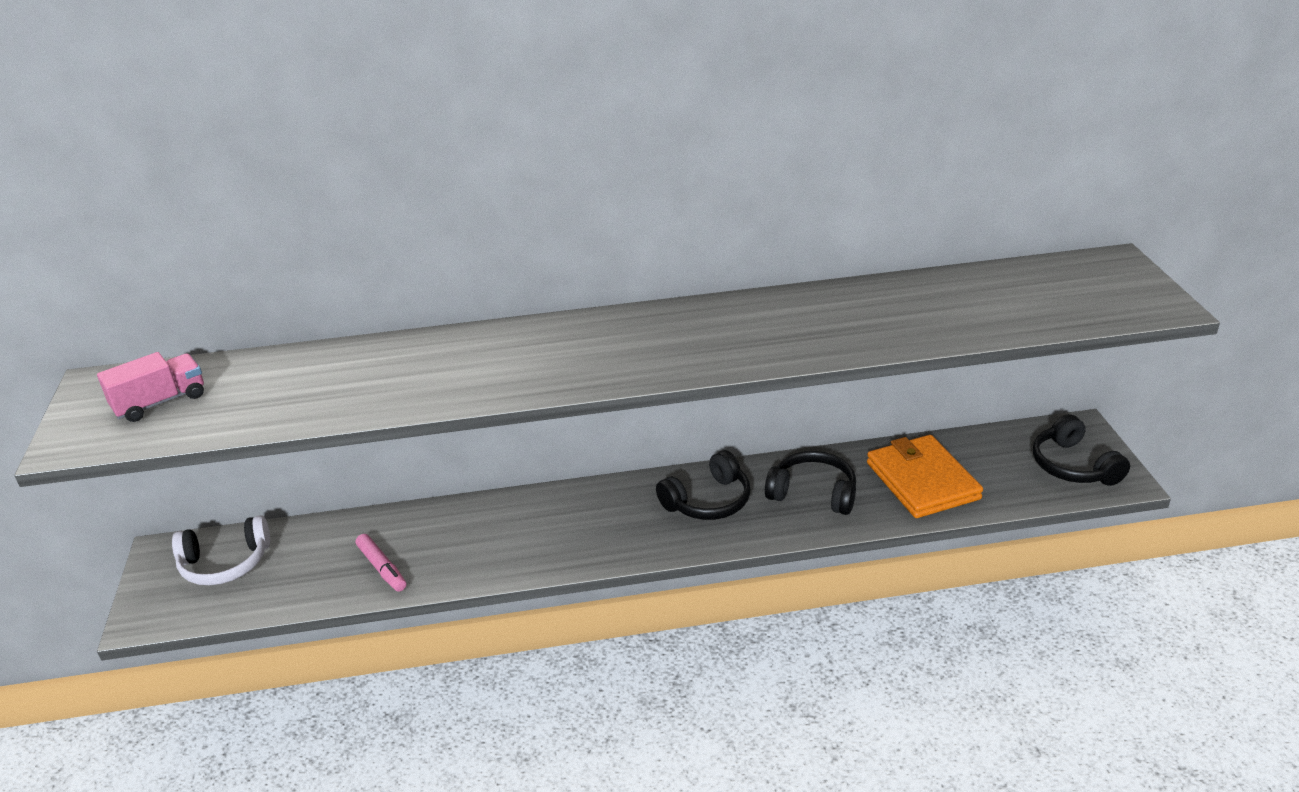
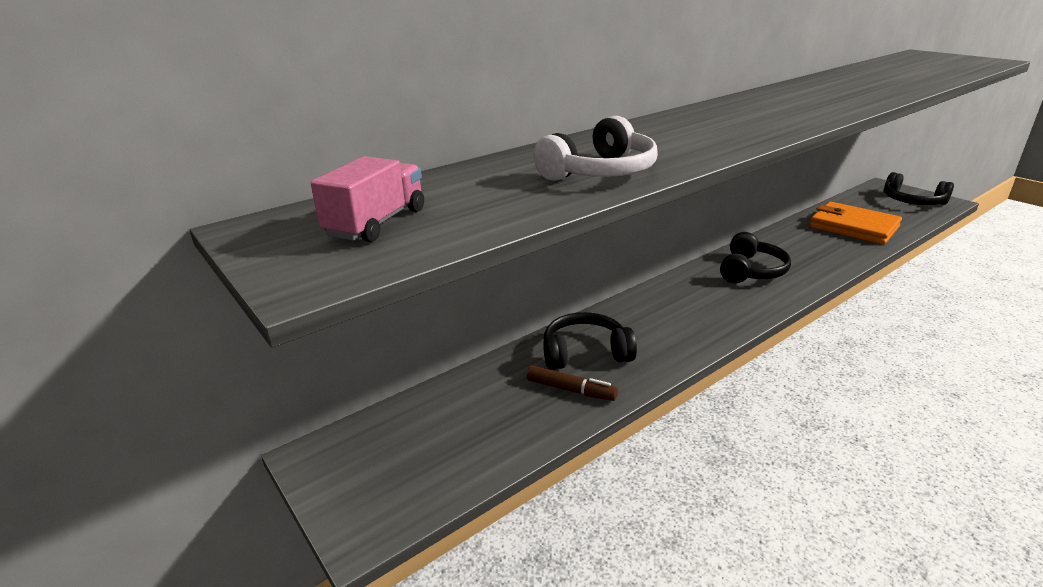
camera: 30 degrees left, 5 degrees down
(225, 564) = (404, 441): white headphones -> white headphones (600, 172)
(382, 568) = (570, 390): pink marker -> brown marker
(813, 493) = (806, 249): black headphones -> black headphones (585, 353)

